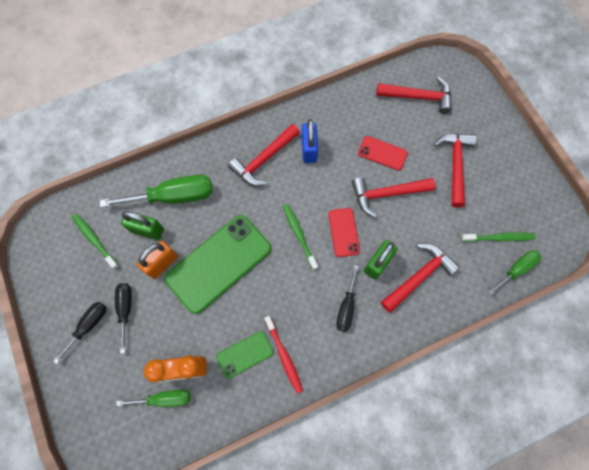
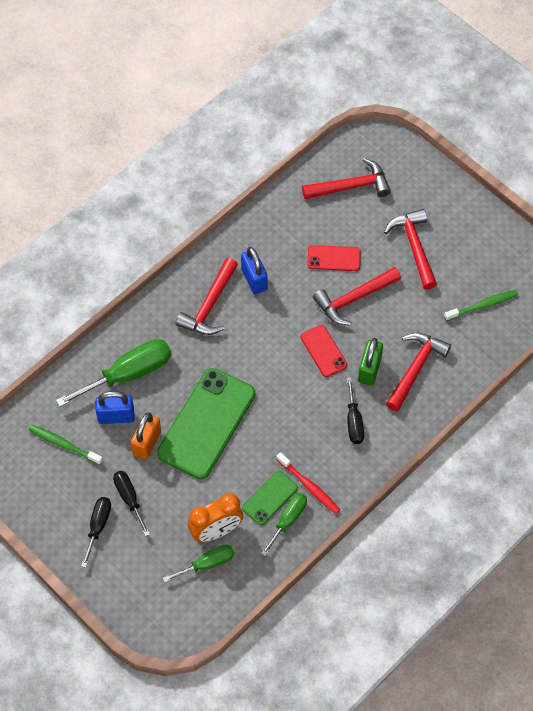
camera: 20 degrees left, 10 degrees down
(147, 230) = (116, 416): green padlock -> blue padlock
(299, 235) = (278, 369): green toothbrush -> none
(516, 269) = (509, 330): green screwdriver -> green screwdriver (288, 520)

